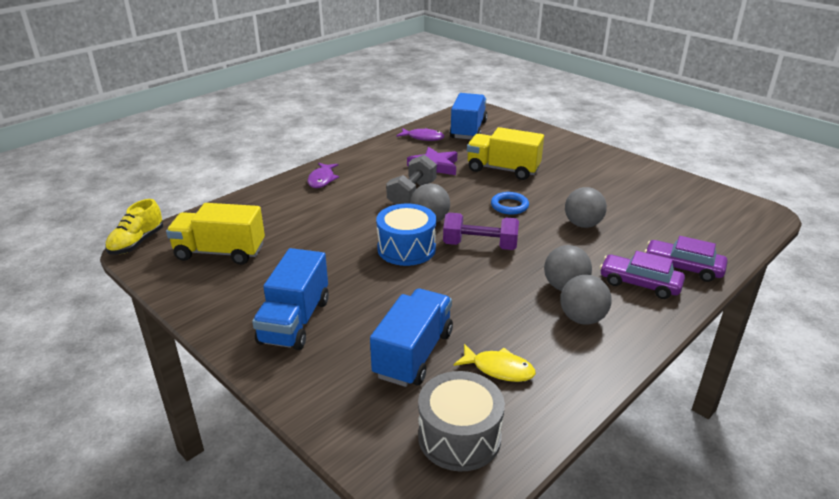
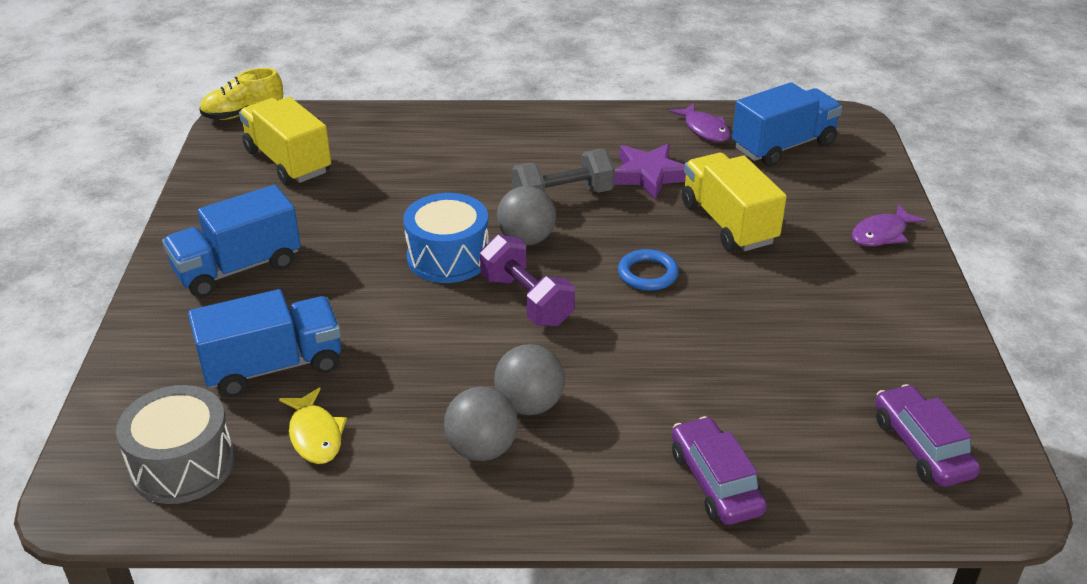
camera: 45 degrees right, 5 degrees up
(322, 180) = (500, 129): purple fish -> purple fish (882, 234)
(582, 224) = (693, 350): grey ball -> none
(639, 283) = (621, 461): purple car -> purple car (921, 447)

